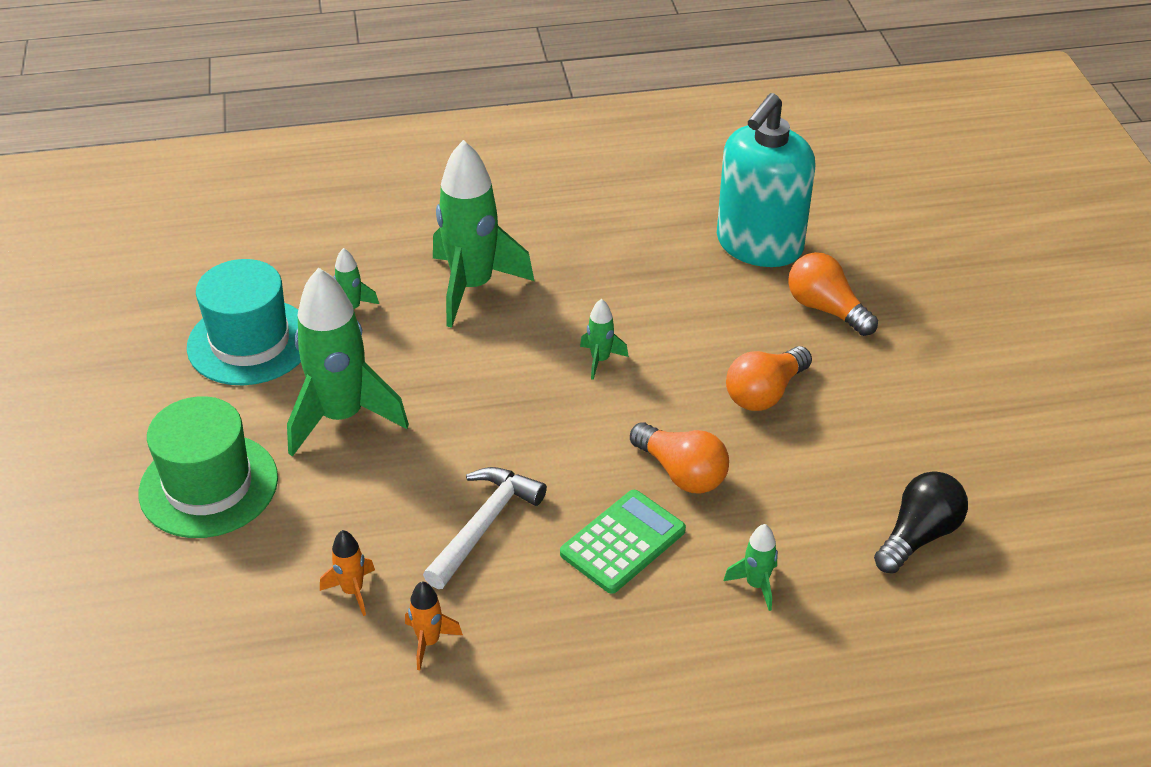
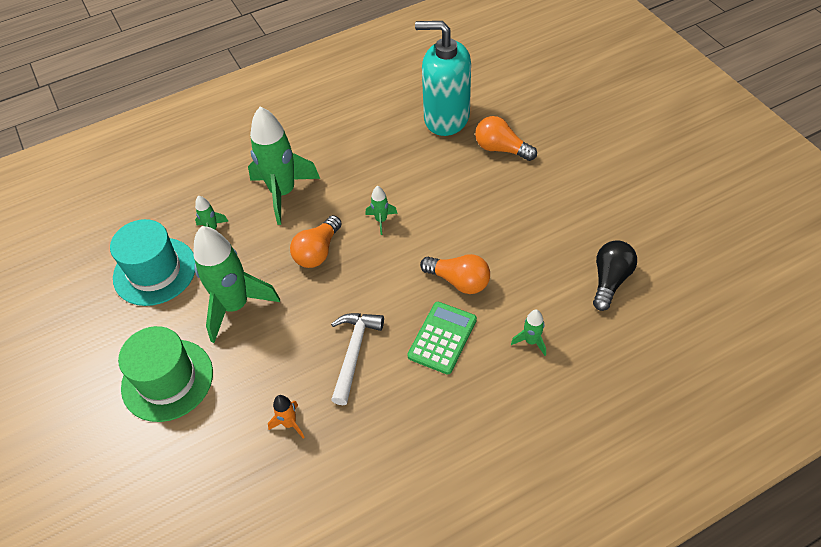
camera: 15 degrees left, 10 degrees up
(429, 642) = (351, 443): orange rocket -> none
(759, 245) = (446, 118): turquoise soap dispenser -> turquoise soap dispenser turned 90 degrees clockwise
(765, 393) = (487, 214): orange light bulb -> orange light bulb (318, 251)

